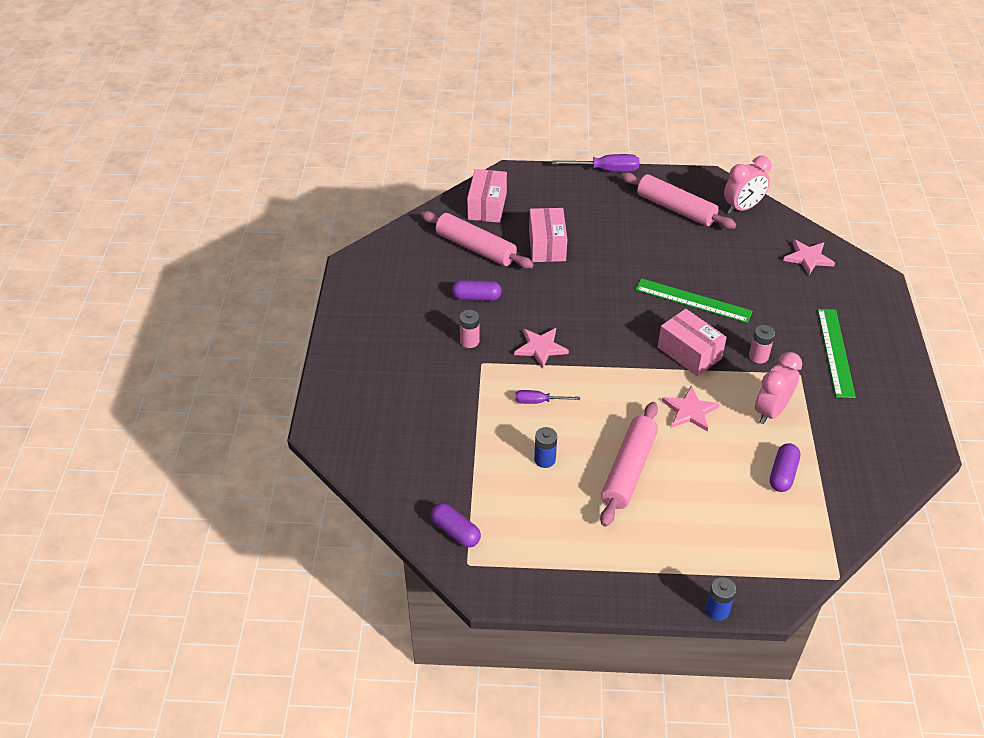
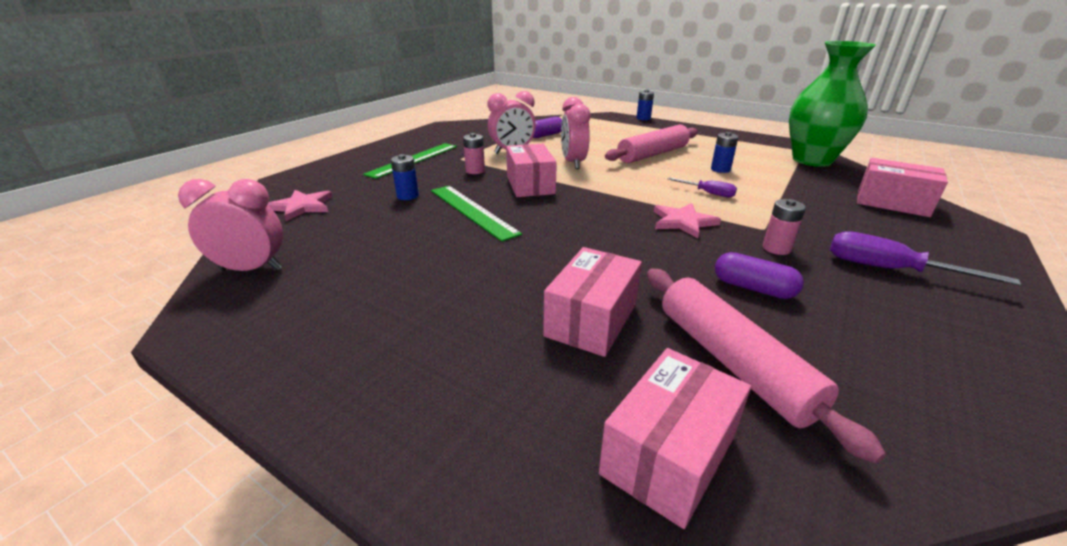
camera: 150 degrees left, 15 degrees down
(383, 450) = (892, 203): none -> pink box
(455, 531) = (812, 160): purple capsule -> green vase
(606, 170) = (311, 431): purple screwdriver -> purple screwdriver (888, 269)
(675, 208) = (328, 301): pink rolling pin -> none
(690, 411) = (573, 163): pink star -> pink clock
(759, 298) = (407, 196): none -> blue battery

